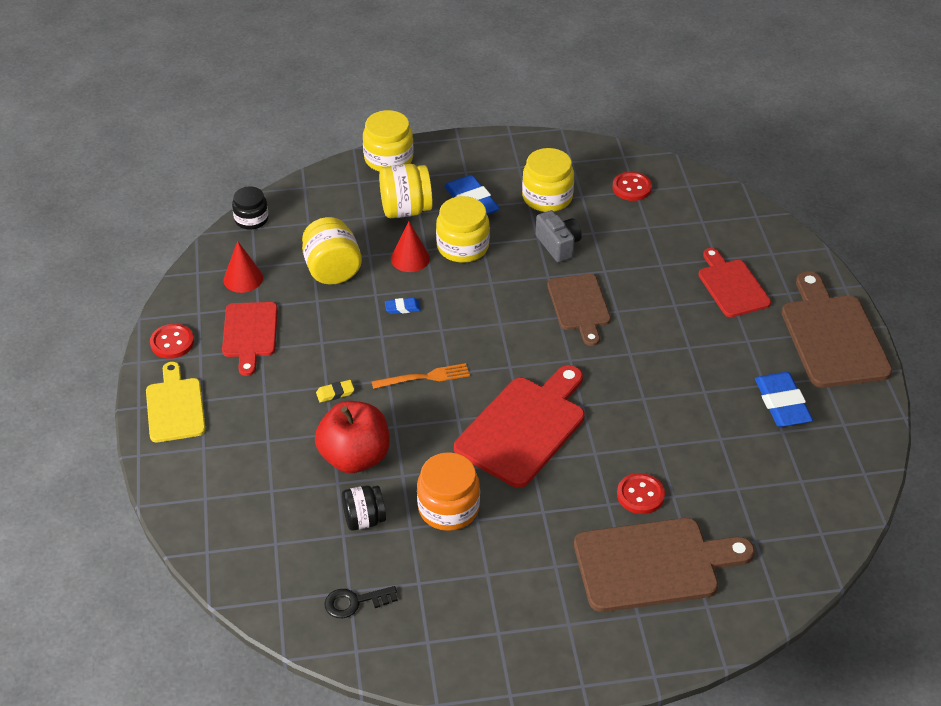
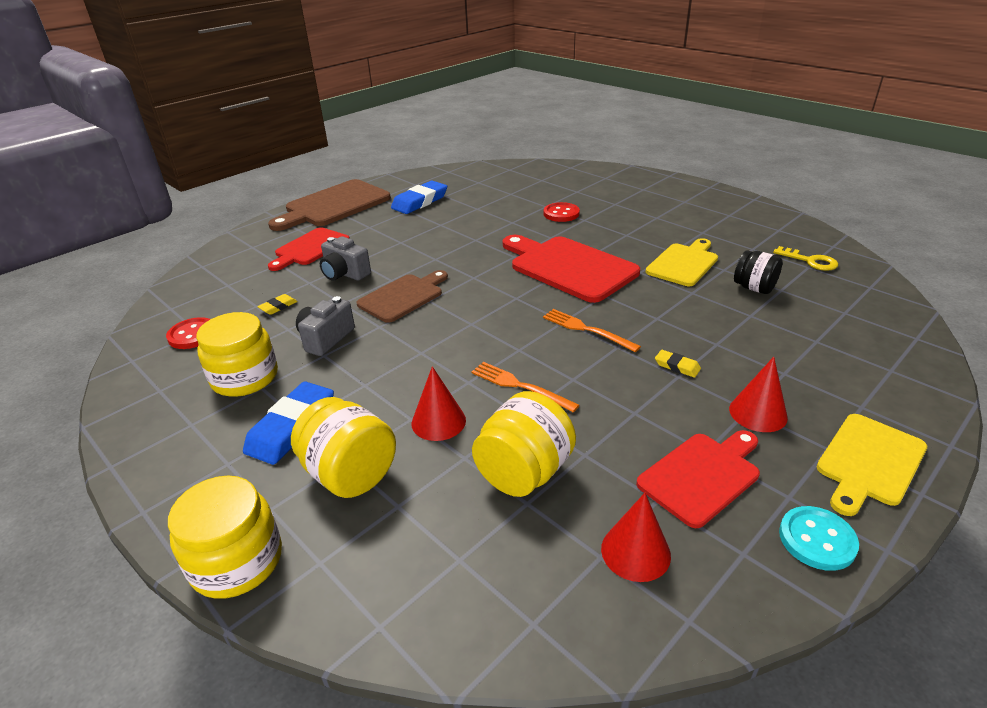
camera: 125 degrees left, 10 degrees down
(172, 342) = (817, 540): red button -> turquoise button
(251, 219) = (515, 642): black jar -> none
(256, 395) = (758, 413): none -> red cone
(355, 457) = (716, 320): red apple -> none
(355, 602) = (810, 261): black key -> yellow key
(402, 308) = (519, 386): blue eraser -> orange fork
(448, 508) = (684, 263): orange jar -> yellow cutting board
(462, 247) = (382, 394): yellow jar -> none
(524, 428) = (569, 267): red cutting board -> red cutting board turned 45 degrees clockwise
(633, 237) = (278, 306): none -> yellow eraser
(653, 564) = (604, 195): brown cutting board -> none
(656, 289) = (345, 274): none -> grey camera

